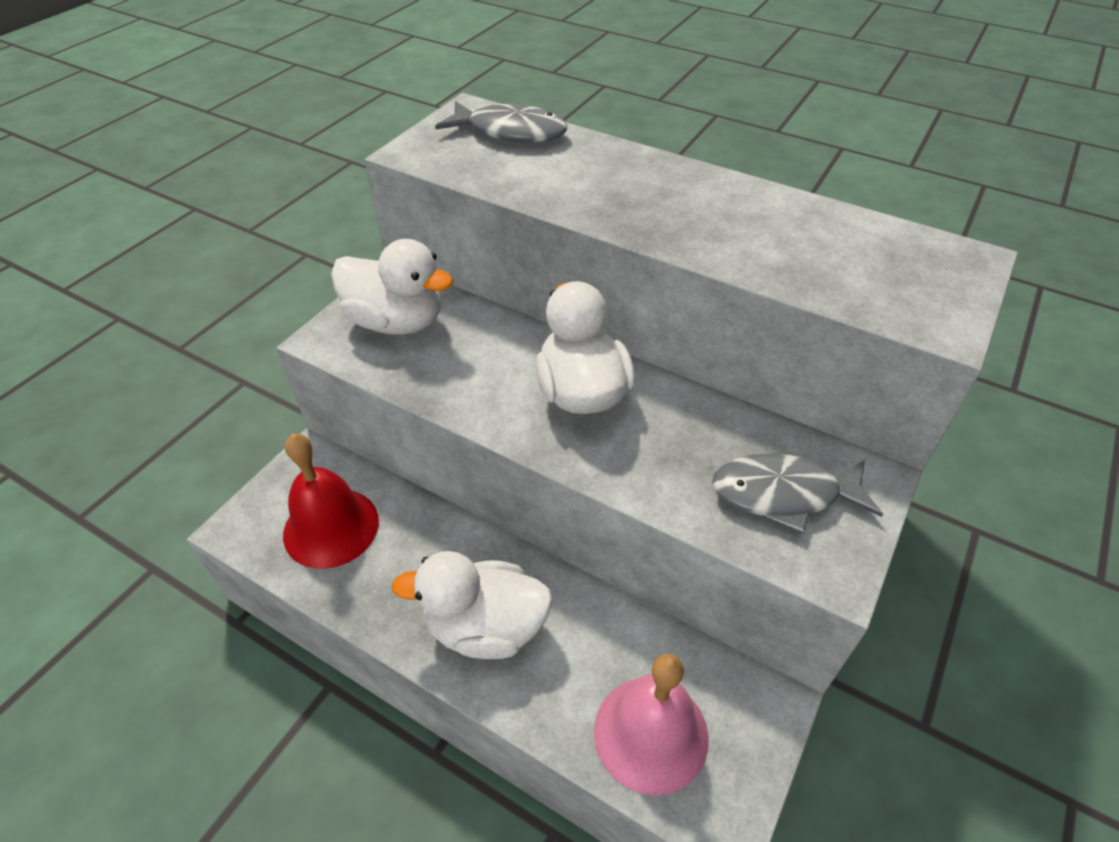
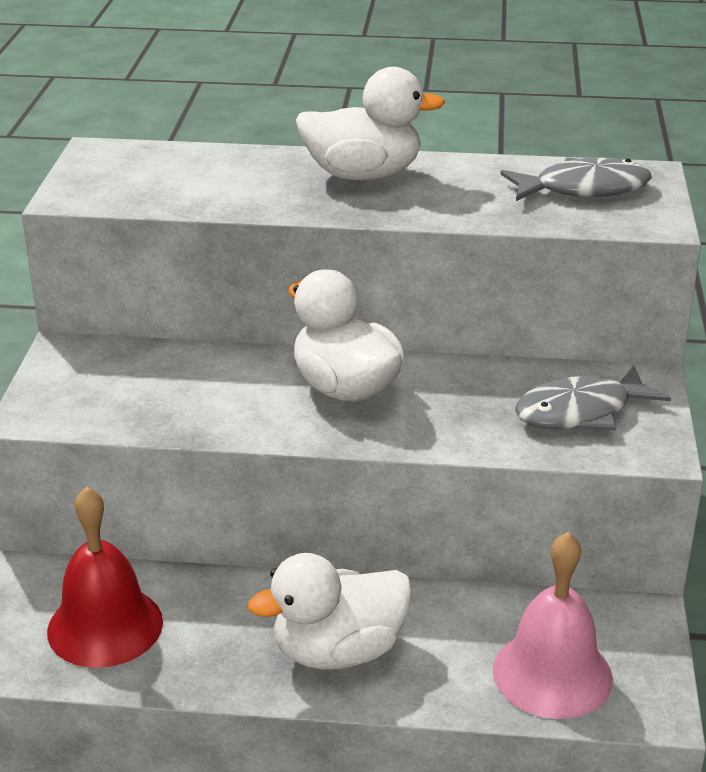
camera: 25 degrees left, 15 degrees down
(396, 322) = (102, 381): white duck -> white duck (363, 175)
(510, 132) = (160, 161): grey fish -> grey fish (583, 189)

